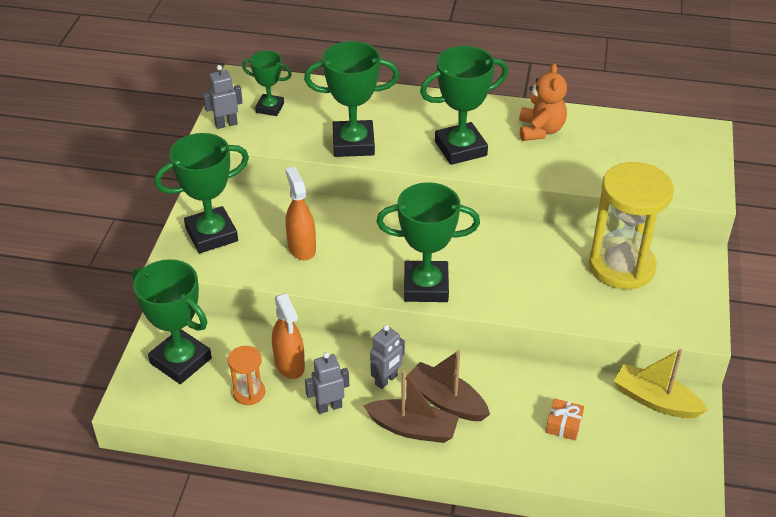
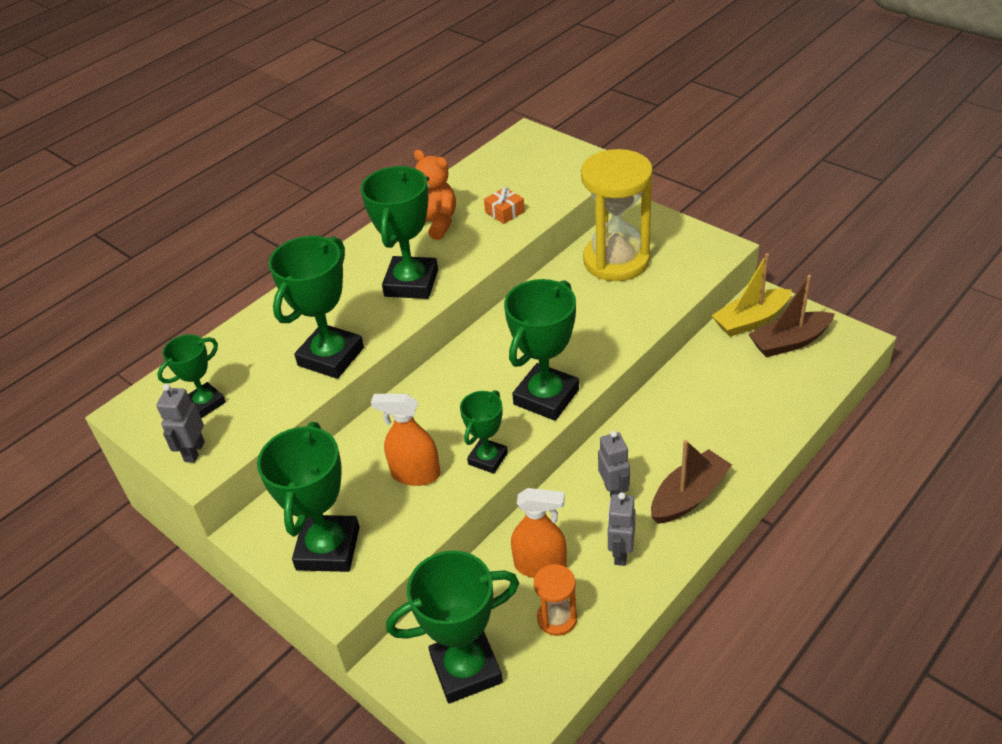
camera: 55 degrees left, 0 degrees up
(341, 279) = (488, 458): none -> green trophy
(446, 401) = (669, 457): brown boat -> brown boat (789, 342)
(564, 424) = (745, 388): orange gift -> orange gift (505, 212)

